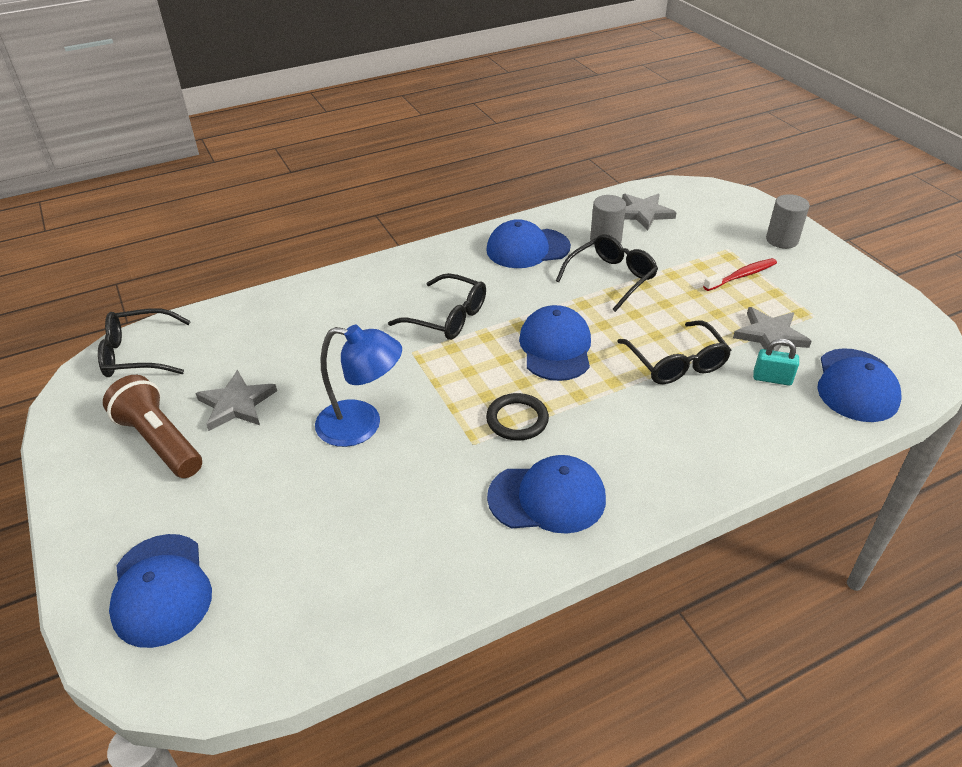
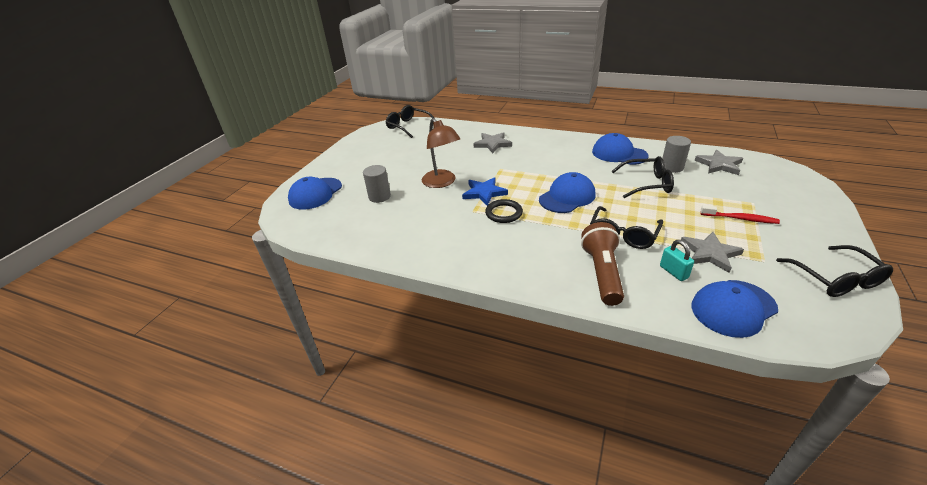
camera: 50 degrees right, 5 degrees down
(160, 441) = (376, 154): brown flashlight -> brown flashlight (602, 273)
(236, 404) = (413, 155): grey star -> grey star (492, 144)
(362, 425) = (442, 182): blue lamp -> brown lamp
(447, 317) = (535, 163): black glasses -> black glasses (835, 279)
(447, 405) = (484, 193): none -> blue star
(547, 498) = (470, 246): blue cap -> none
(782, 240) = (808, 215): grey cylinder -> grey cylinder (379, 196)

